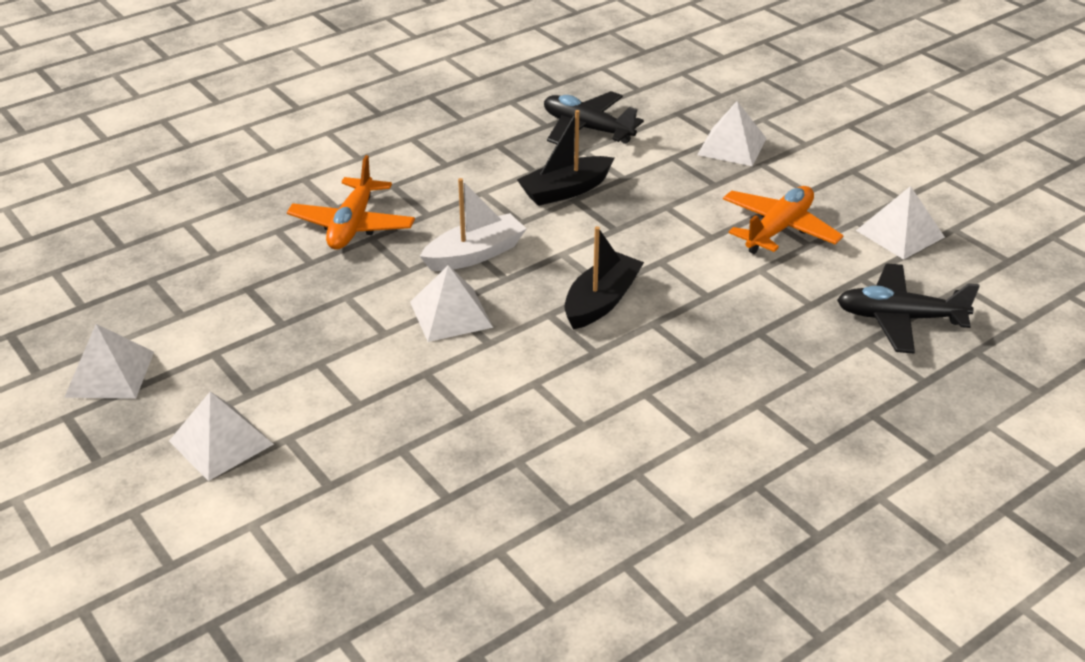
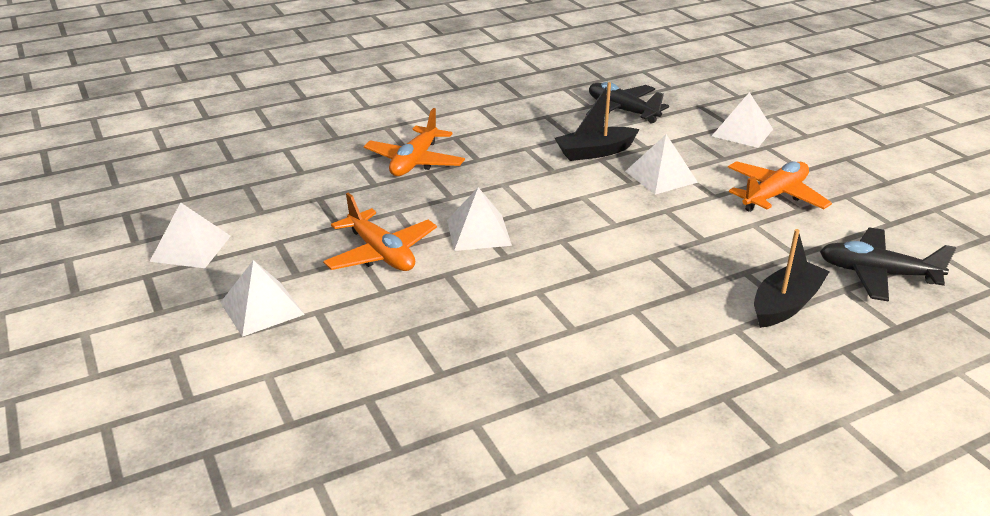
camera: 10 degrees right, 5 degrees down
(343, 355) = (381, 253): none -> orange plane
(475, 254) = (509, 191): white boat -> none
(601, 301) = (609, 235): black boat -> black boat (785, 304)
(900, 233) = (884, 208): white pyramid -> white pyramid (661, 176)

